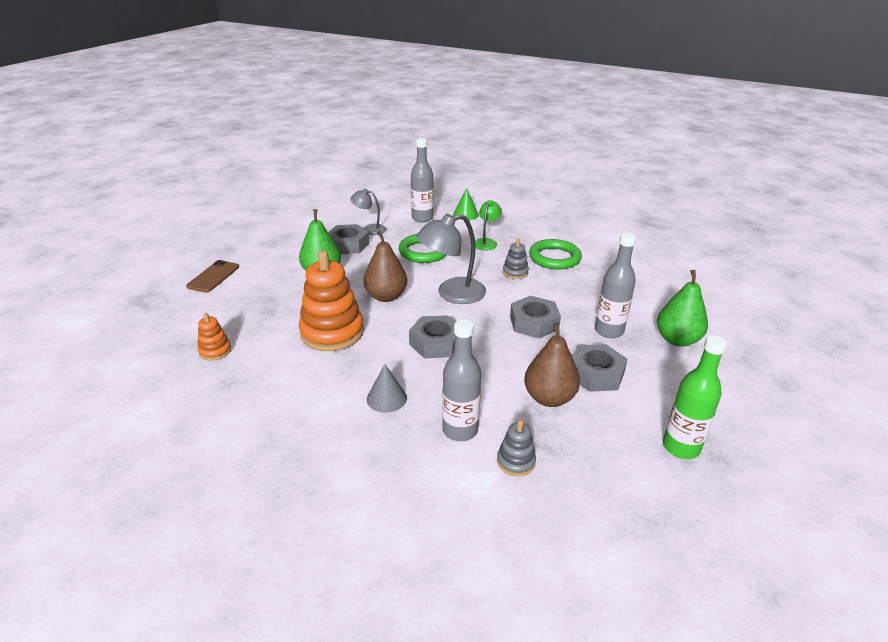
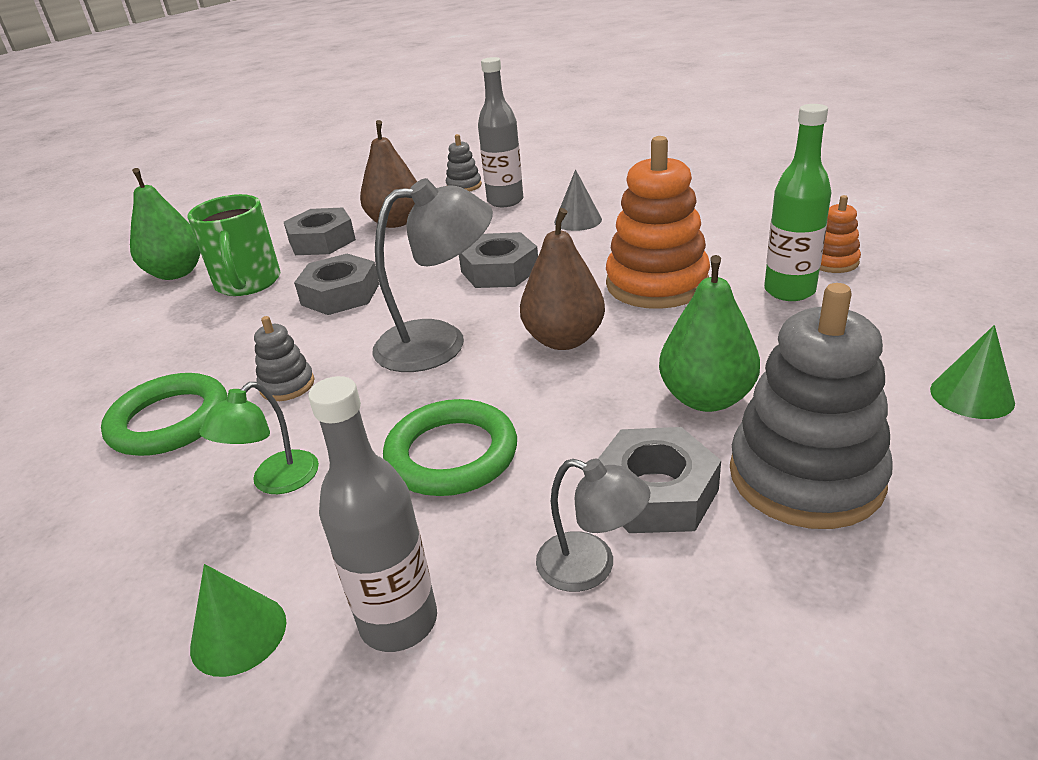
camera: 165 degrees left, 0 degrees up
(213, 277) = (971, 395): brown phone -> green cone
(295, 250) = (805, 476): none -> grey stacking toy
(609, 331) = (248, 283): grey bottle -> green mug
(681, 447) = (310, 195): green bottle -> green bottle (789, 291)

